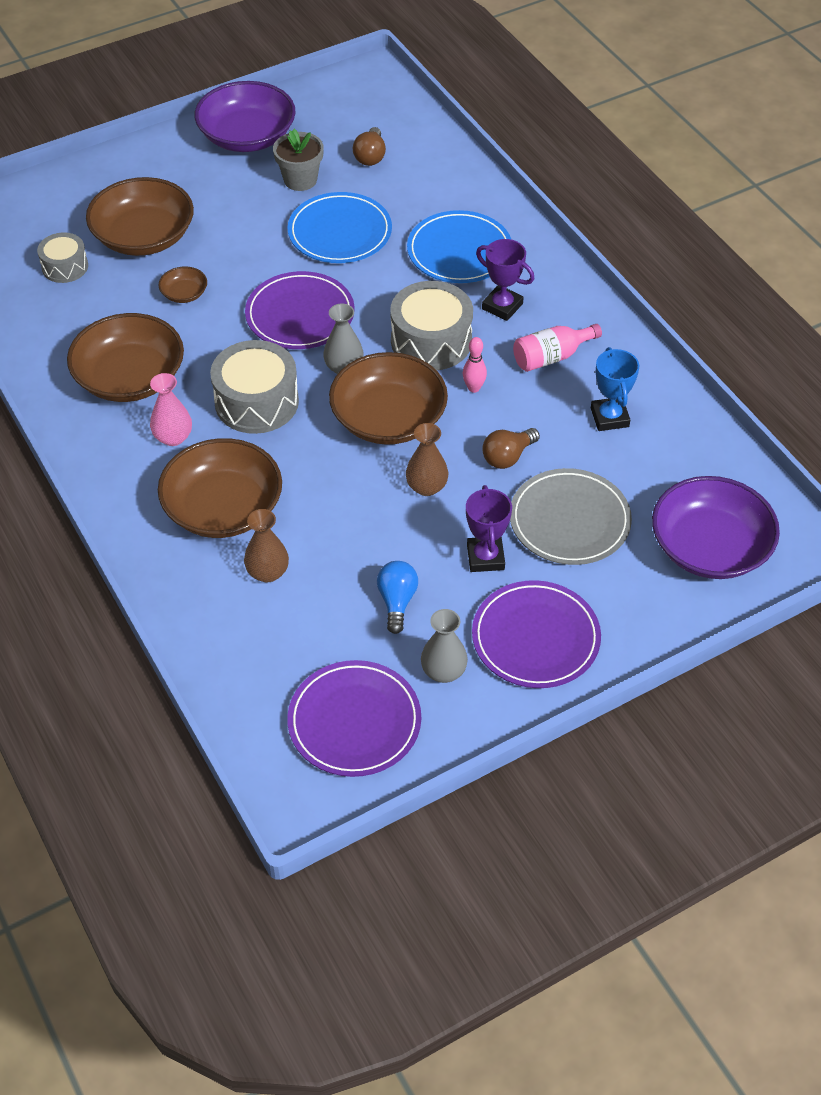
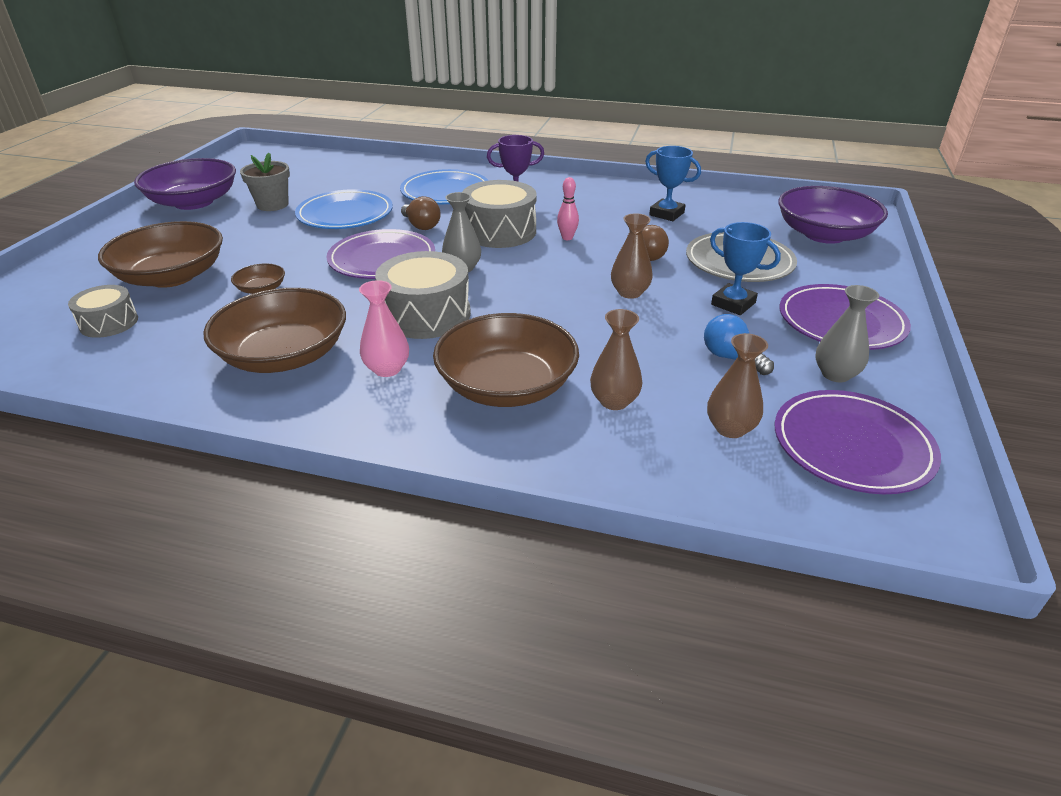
camera: 45 degrees left, 15 degrees down
(304, 649) = (730, 428): none -> brown vase
(370, 156) = (311, 179): brown light bulb -> brown light bulb (421, 226)
(388, 418) = (540, 275): brown bowl -> none
(485, 557) = (733, 304): purple trophy -> blue trophy
(551, 357) = (585, 207): pink bottle -> none

